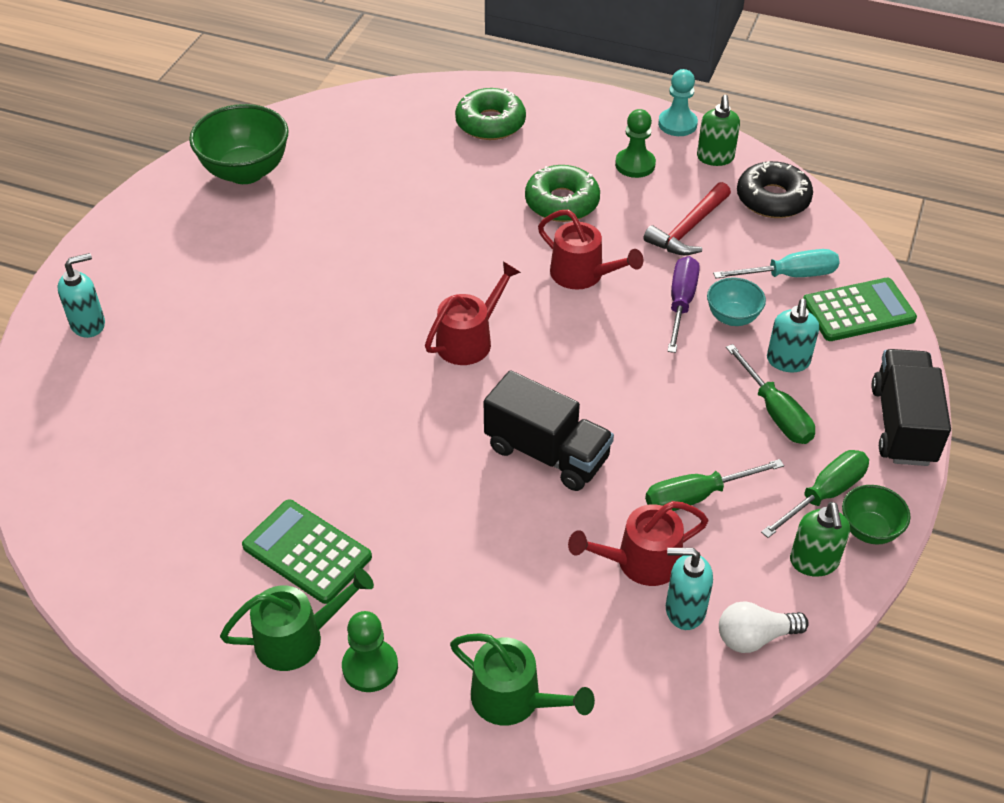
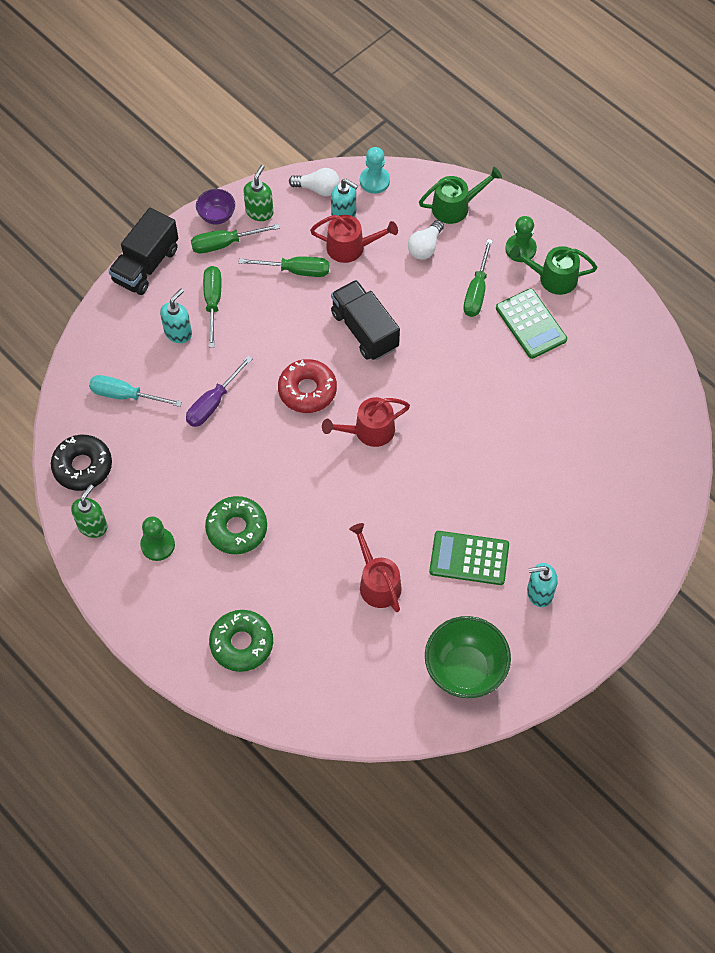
camera: 155 degrees left, 15 degrees up
(88, 324) = (624, 552): turquoise soap dispenser -> turquoise soap dispenser (539, 593)
(411, 569) = (477, 291): none -> green screwdriver
(514, 699) = (455, 207): green watering can -> green watering can turned 105 degrees clockwise
(527, 608) = (425, 247): none -> white light bulb
(575, 356) = (307, 390): none -> red donut
(582, 274) = (263, 454): red watering can -> red watering can (377, 583)
(677, 124) = (94, 576): turquoise pawn -> turquoise pawn (374, 181)
(688, 229) = (163, 464): red hammer -> none
(732, 317) = (188, 378): turquoise bowl -> none
(858, 311) = (104, 350): green calculator -> green calculator (469, 558)
(869, 530) = (217, 216): green bowl -> purple bowl

